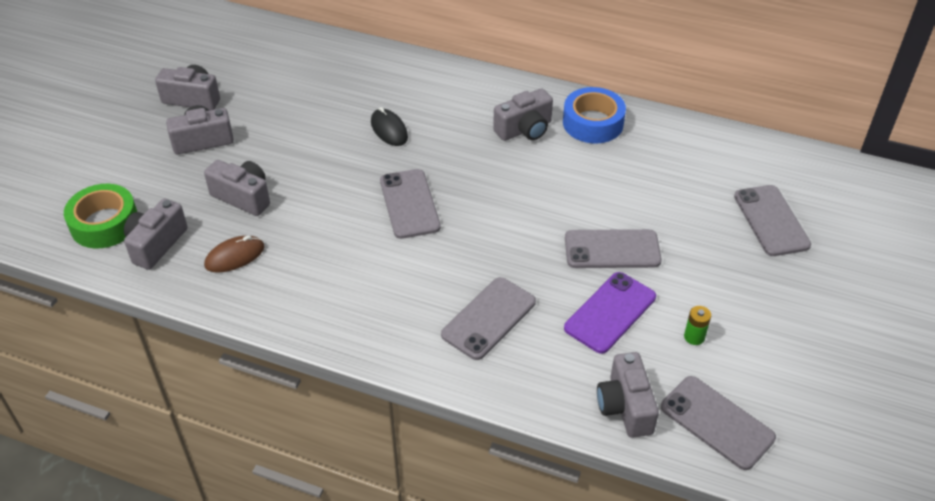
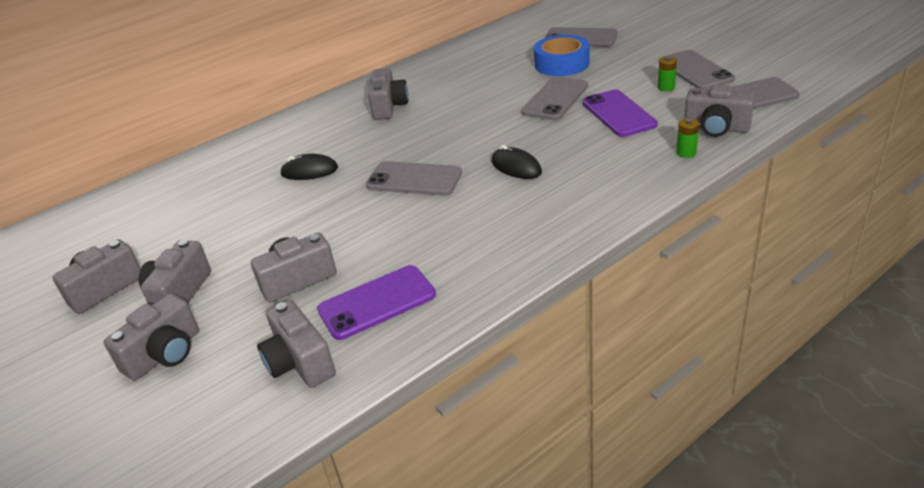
camera: 55 degrees left, 10 degrees down
(105, 223) = (219, 403): green tape -> none
(140, 170) = (165, 354): none -> grey camera
(235, 256) = (377, 302): brown mouse -> purple phone
(465, 267) = (516, 167): none -> black mouse
(489, 318) = (583, 167): grey phone -> grey phone (695, 71)
(559, 393) = (686, 153): none -> green battery
(593, 123) = (415, 78): blue tape -> blue tape (562, 64)

